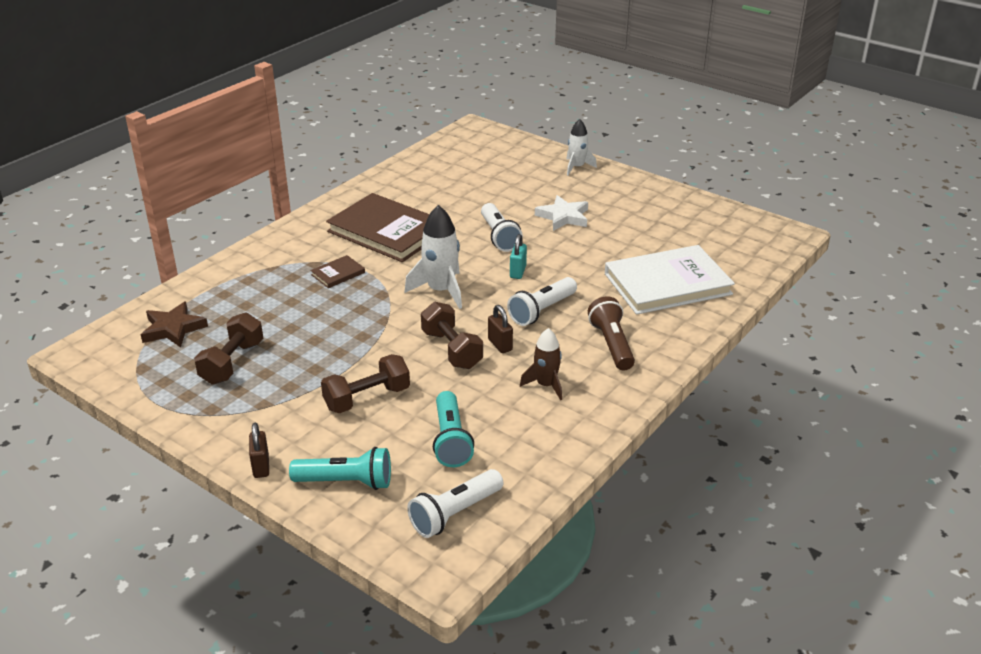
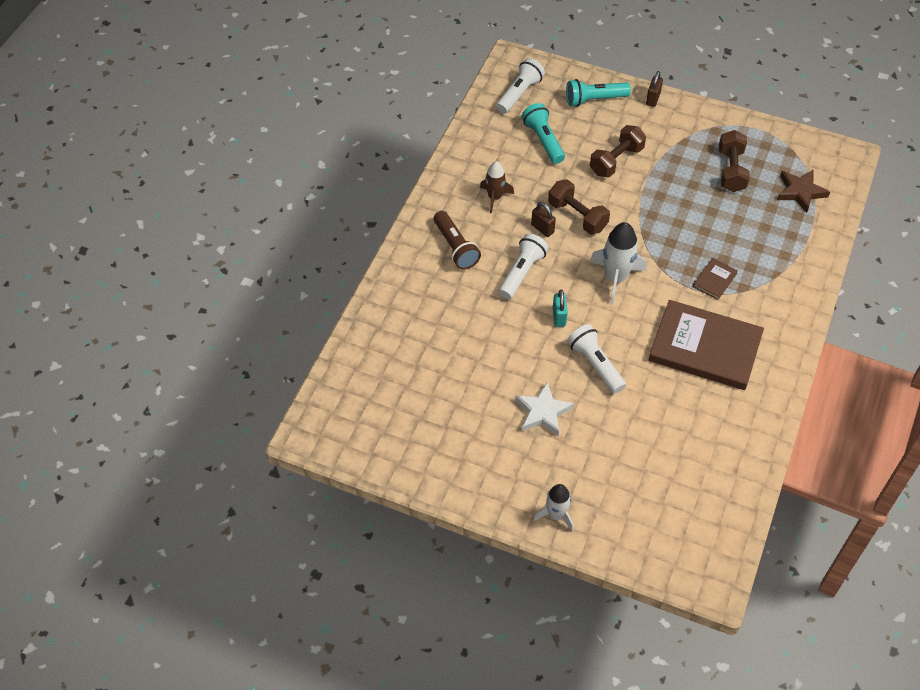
camera: 165 degrees right, 20 degrees up
(261, 466) = (653, 99): brown padlock -> brown padlock turned 45 degrees clockwise
(667, 284) = (421, 330): white book -> none

